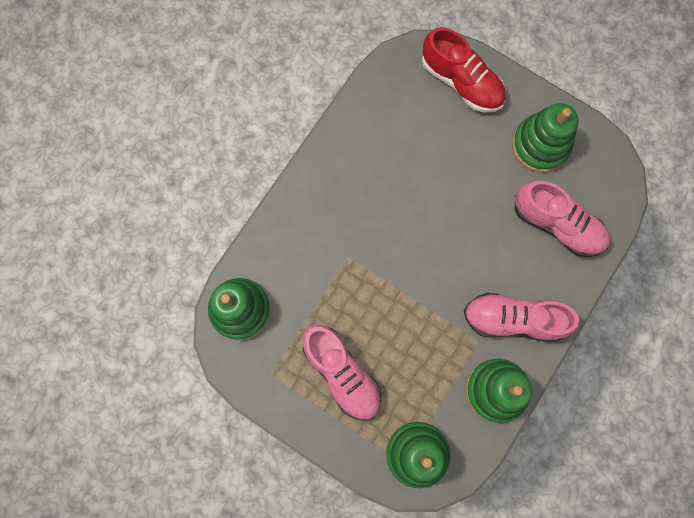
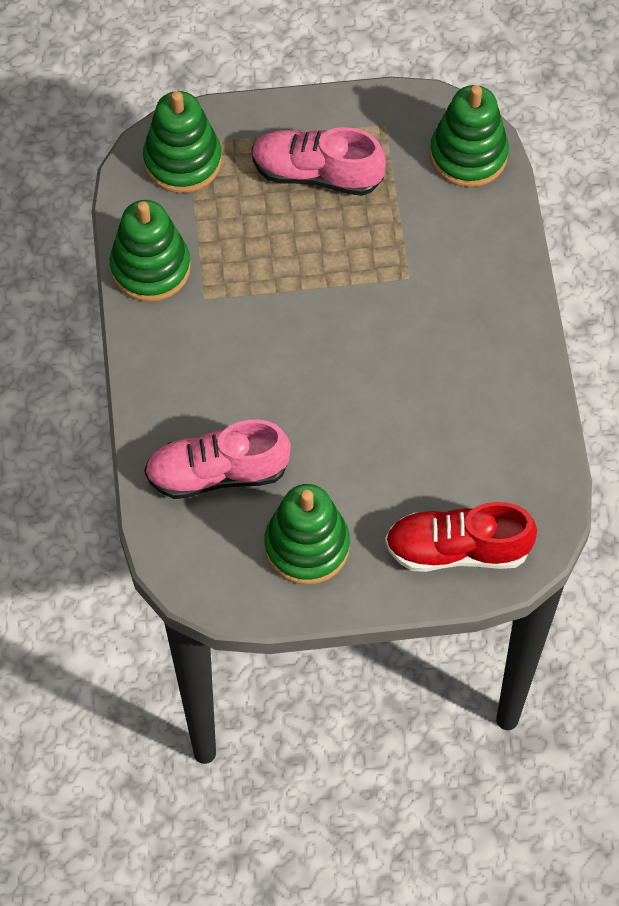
camera: 140 degrees right, 15 degrees down
(513, 319) = (186, 344): pink shoe -> none

